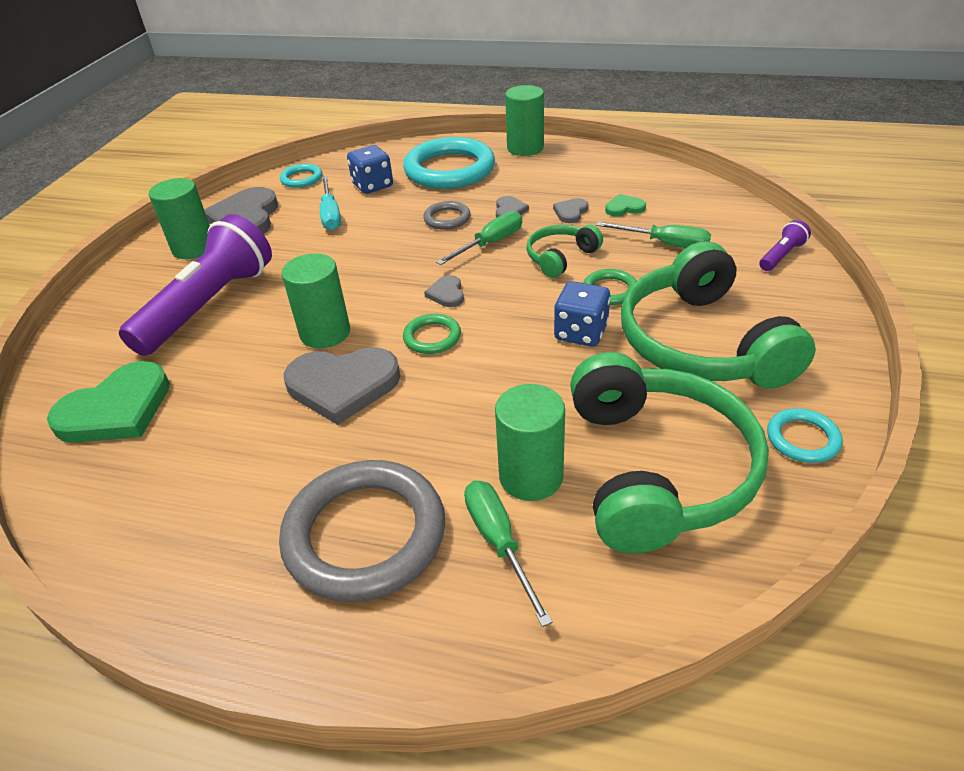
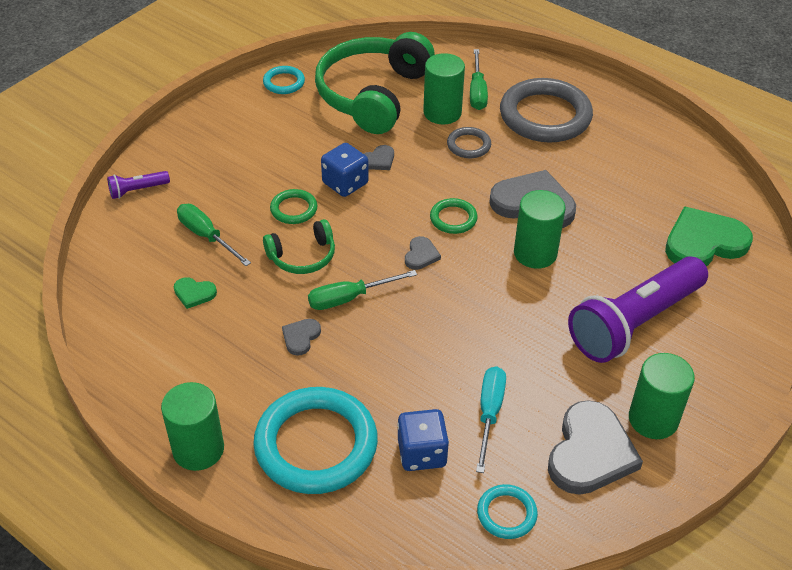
camera: 160 degrees left, 5 degrees up
(447, 218) = (369, 352): grey ring -> grey ring (468, 145)
(570, 212) = (246, 309): grey heart -> grey heart (378, 160)
(701, 343) = (275, 148): green headphones -> none

